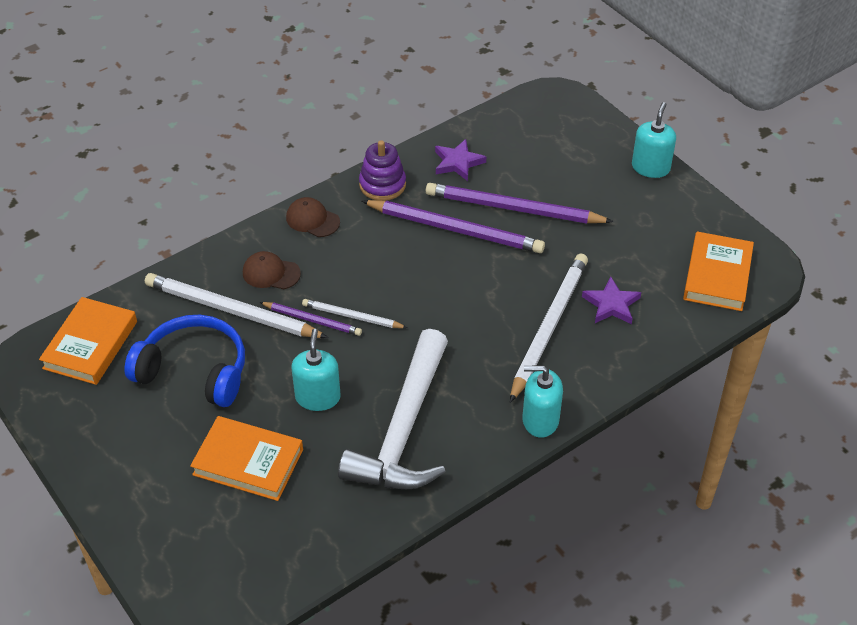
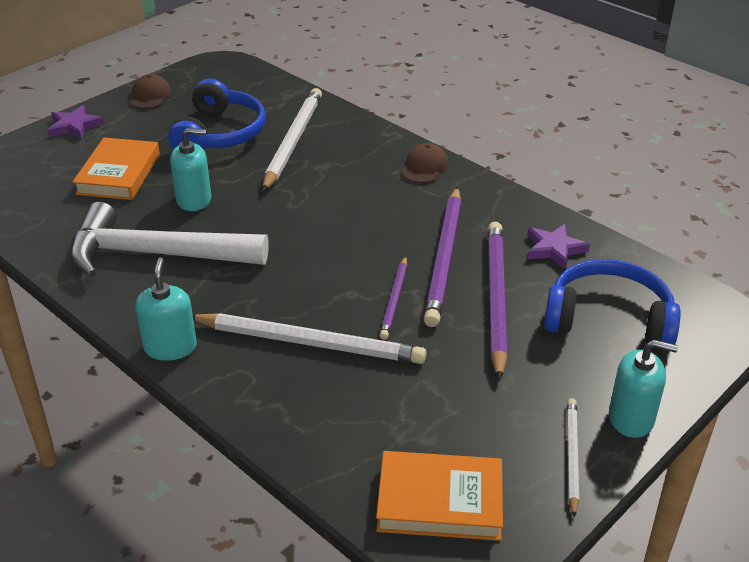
camera: 80 degrees right, 10 degrees down
(90, 345) = (242, 85): orange book -> none
(271, 273) = (345, 154): brown cap -> brown cap (150, 96)
(312, 320) = (290, 184): purple pencil -> purple pencil (394, 300)
(352, 316) = (299, 206): white pencil -> white pencil (571, 456)
(382, 185) = (493, 202): purple stacking toy -> none
(549, 153) = (609, 319): none -> blue headphones
(611, 304) = (358, 394): purple star -> purple star (74, 126)

